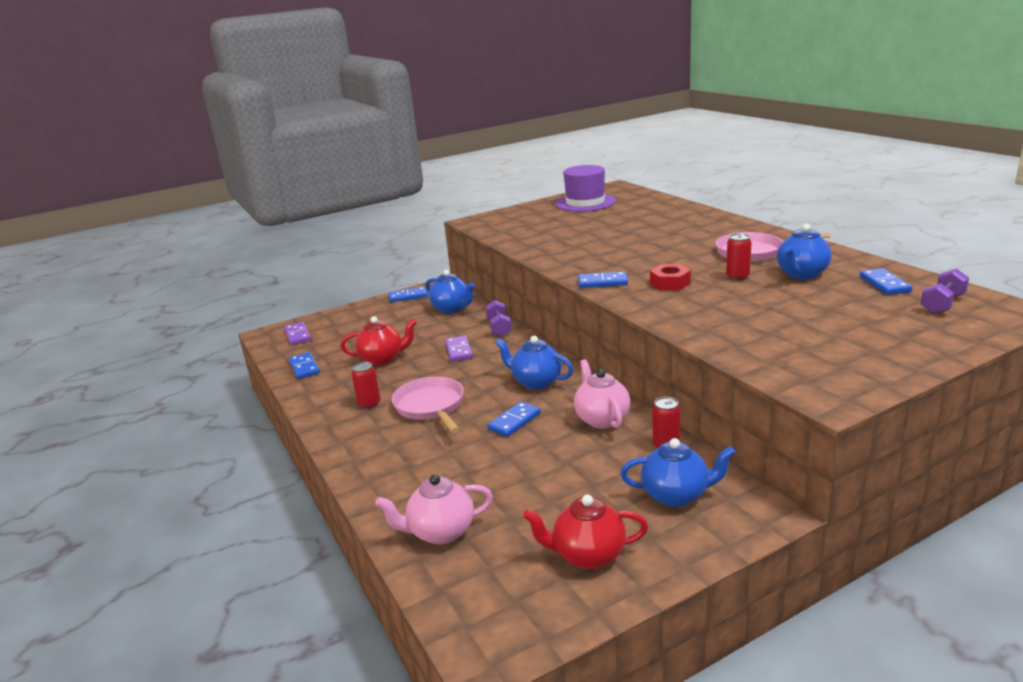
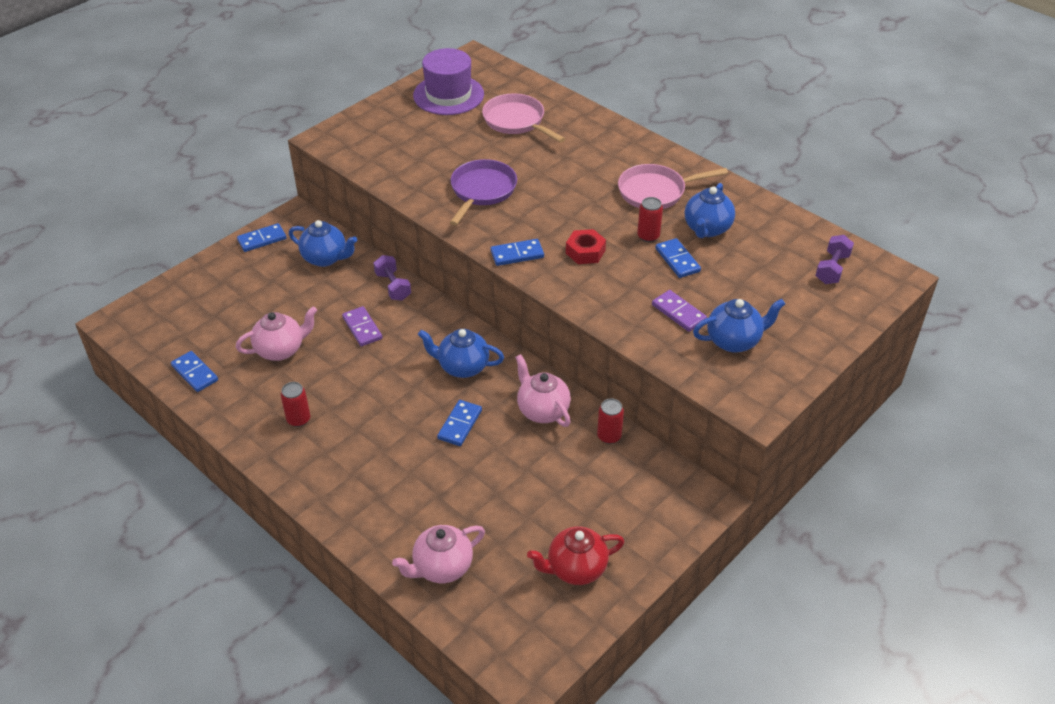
camera: 20 degrees left, 20 degrees up
(297, 335) = (156, 320): purple domino -> purple domino (678, 313)
(382, 359) = (281, 350): red teapot -> pink teapot
(431, 406) = (367, 415): pink pan -> pink pan (516, 121)
(588, 248) = (482, 191): none -> purple pan
(676, 495) = (631, 493): blue teapot -> blue teapot (734, 341)
(884, 284) = (782, 241): blue domino -> blue domino (677, 260)

